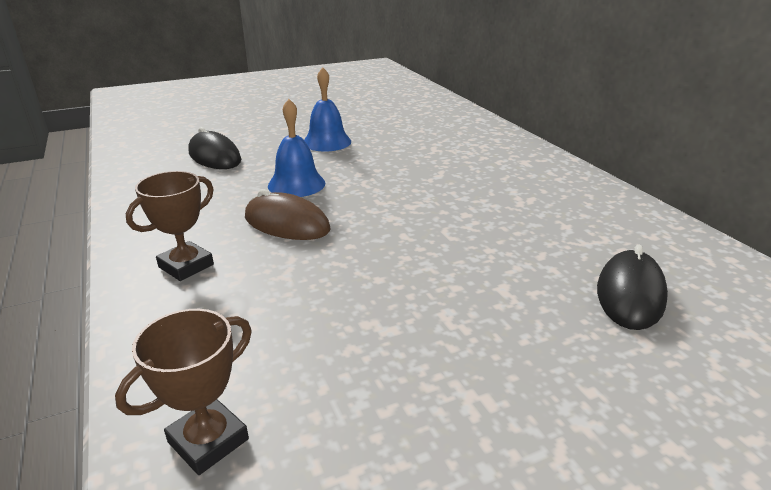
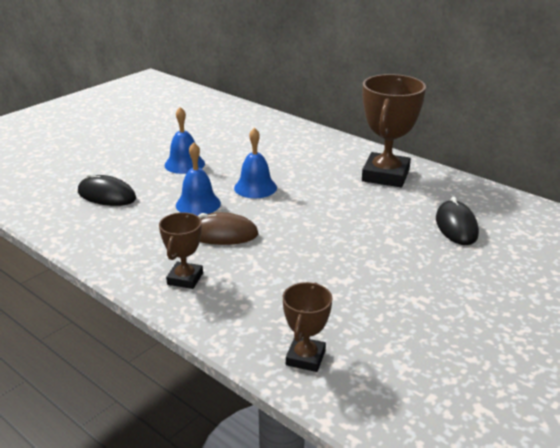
camera: 25 degrees left, 0 degrees up
(380, 180) = (255, 187): none -> blue bell
(565, 200) = (385, 175): none -> brown trophy

